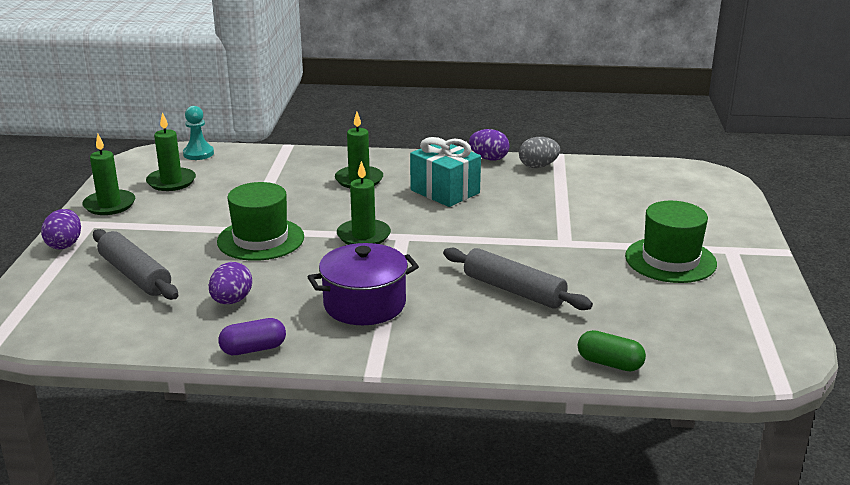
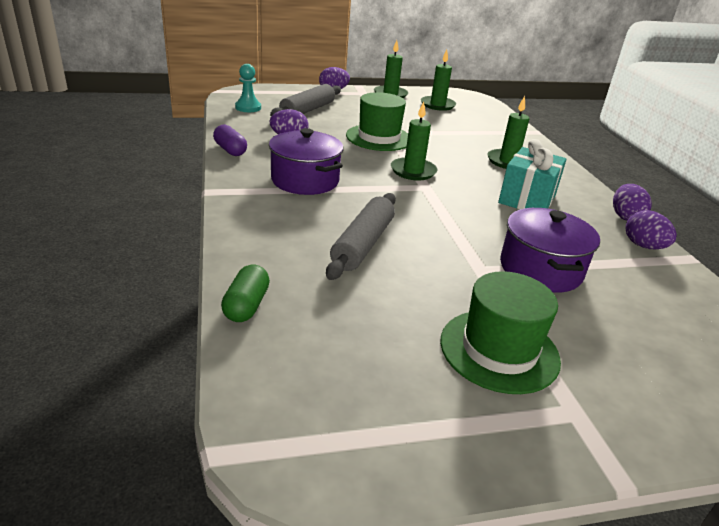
camera: 70 degrees right, 5 degrees up
(198, 154) = (487, 107): turquoise pawn -> turquoise pawn (248, 108)
(538, 166) = (643, 246): grey egg -> purple egg
(567, 217) = (540, 269): none -> purple pot

